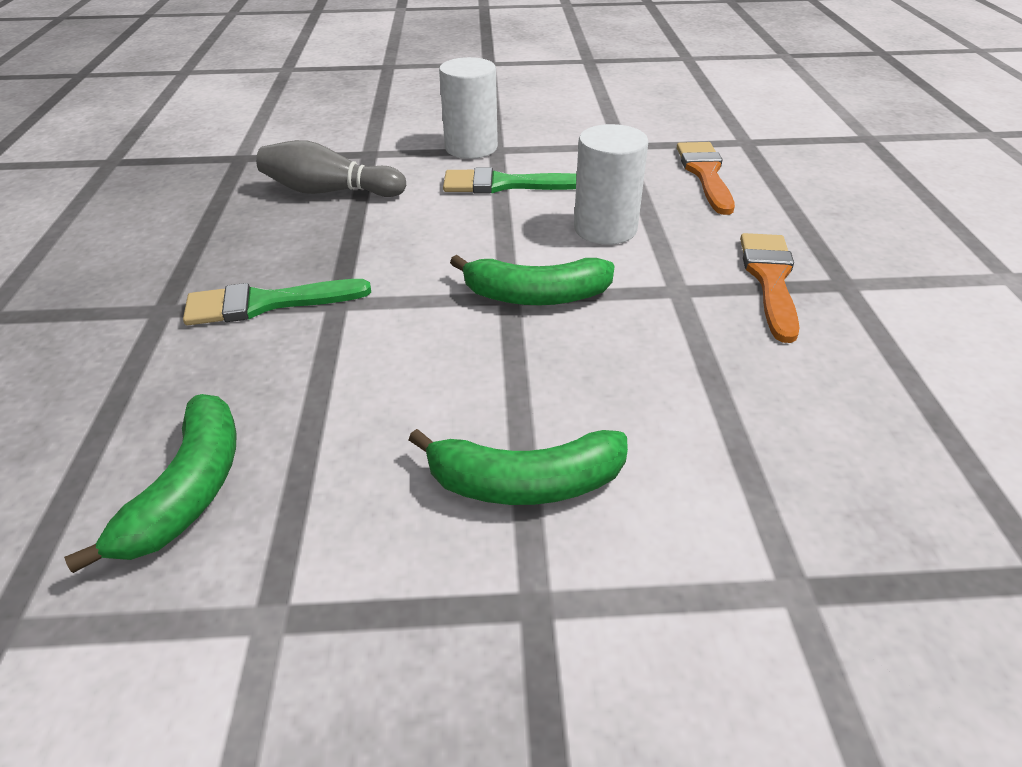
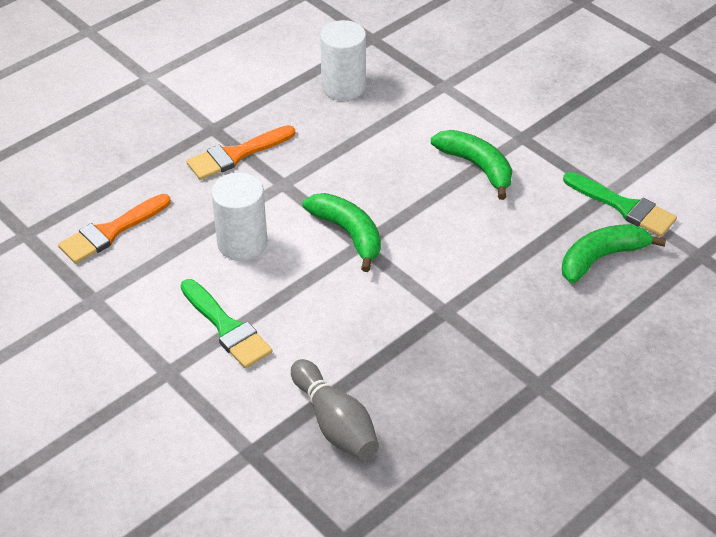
camera: 130 degrees left, 5 degrees up
(266, 303) = (480, 341): green brush -> green brush (624, 207)
(471, 148) = (179, 389): white cylinder -> white cylinder (343, 87)

